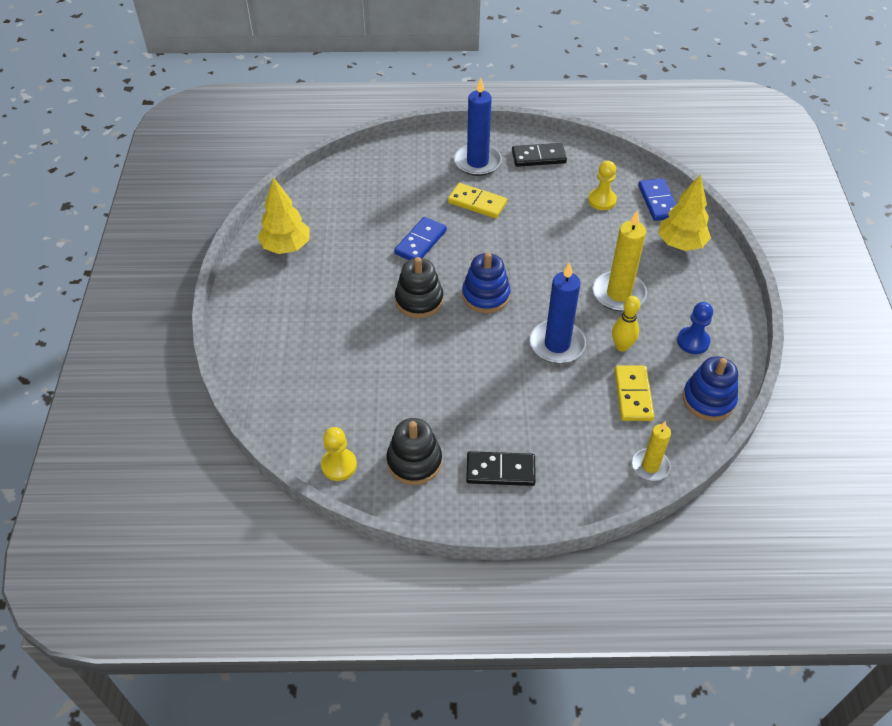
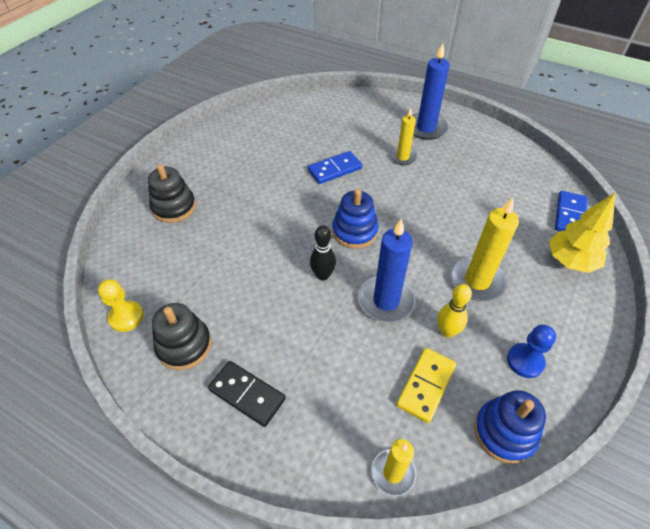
camera: 30 degrees right, 0 degrees up
(286, 247) = (235, 136): yellow tree -> none
(419, 300) = (298, 212): black stacking toy -> black stacking toy (174, 207)
(477, 203) = (402, 157): yellow domino -> yellow candle
(487, 347) = (323, 275): none -> black bowling pin
(538, 157) = (480, 141): black domino -> none
(602, 200) = (515, 194): yellow pawn -> none

